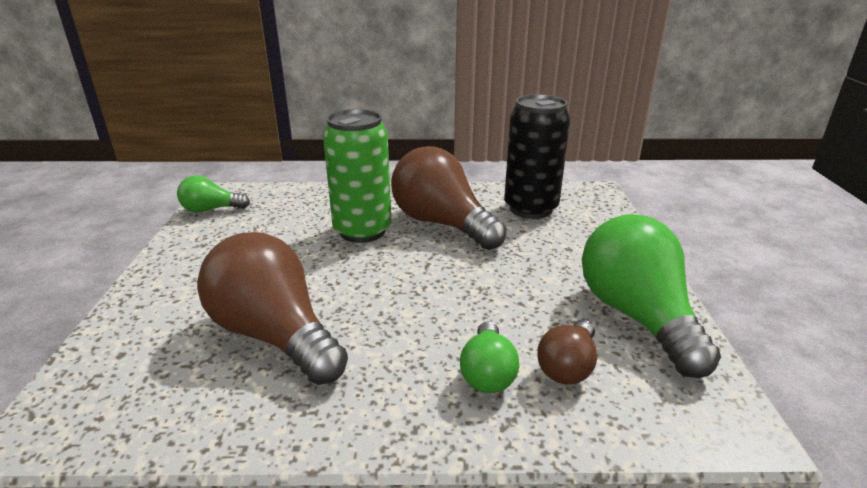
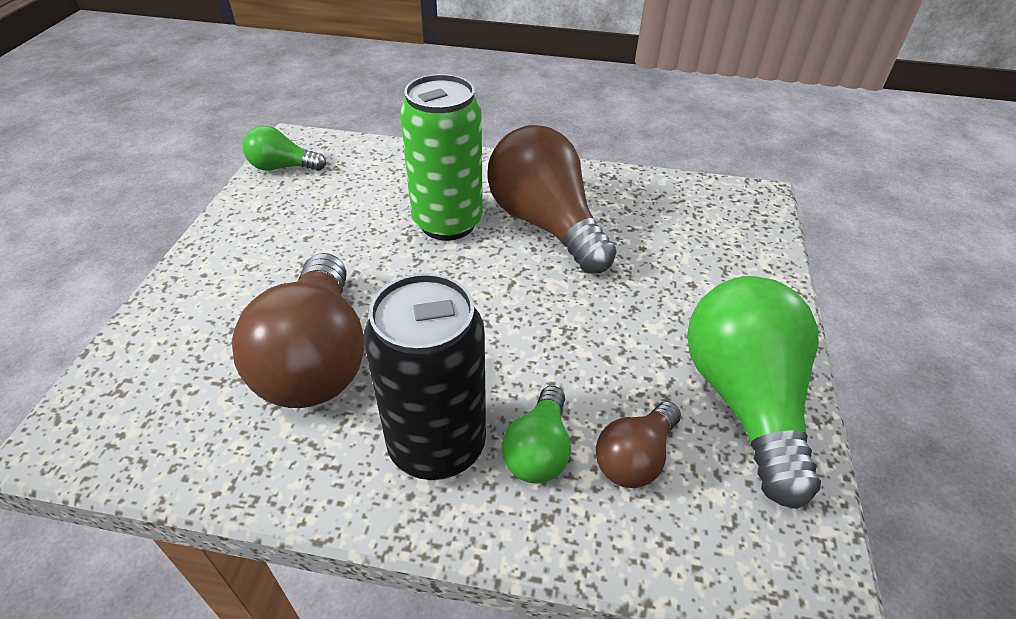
camera: 10 degrees right, 15 degrees up
(275, 335) = (316, 359): brown light bulb -> brown light bulb turned 150 degrees counterclockwise
(530, 209) = (663, 215): black can -> black can (437, 445)

